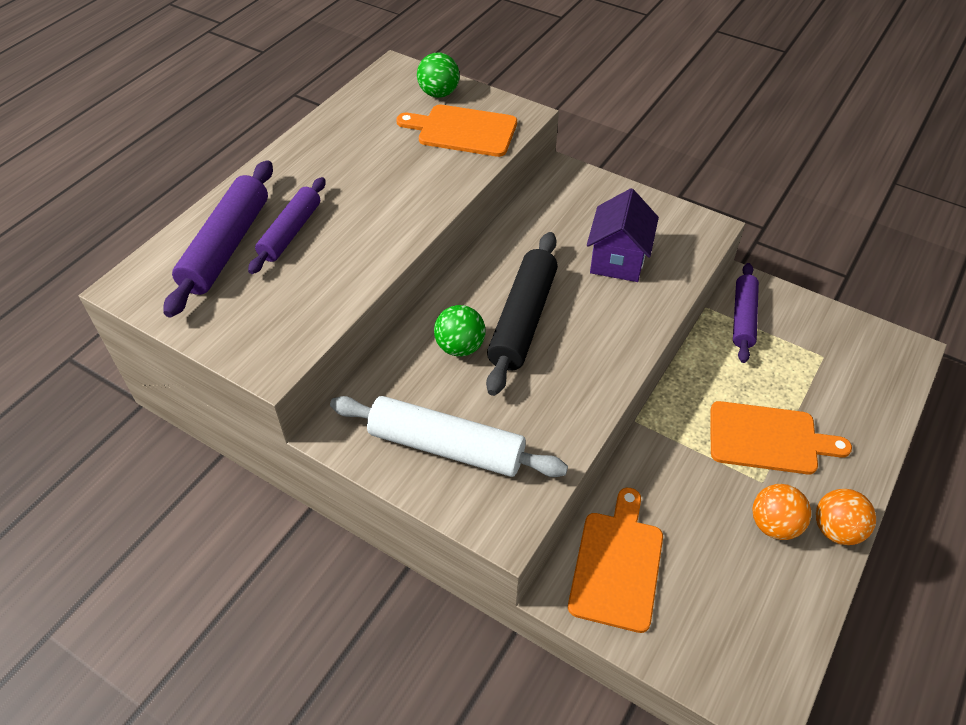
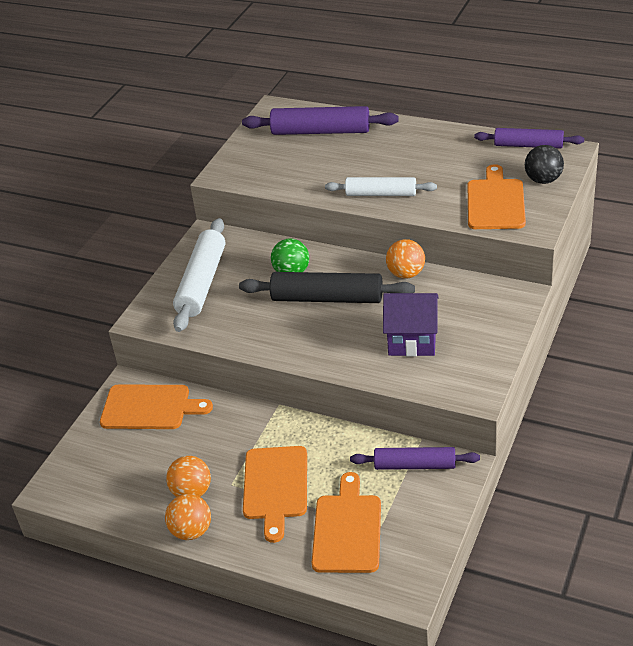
camera: 85 degrees right, 10 degrees down
(290, 232) = (342, 152): purple rolling pin -> purple rolling pin (528, 145)
(404, 212) = (381, 194): none -> white rolling pin
(439, 93) = (543, 180): green ball -> black ball
(500, 247) = (406, 274): none -> orange ball
(830, 383) = (347, 529): none -> orange cutting board

